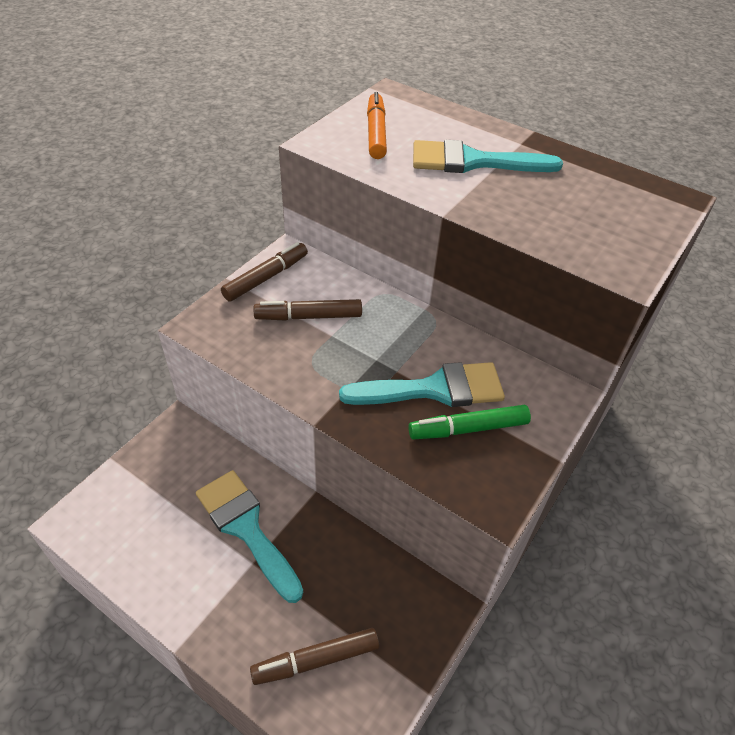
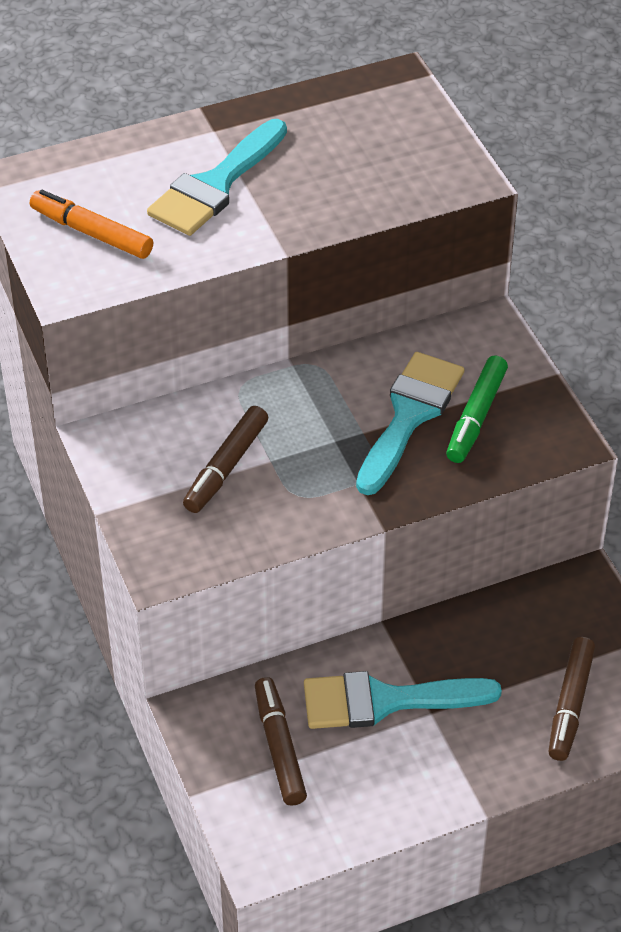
camera: 55 degrees left, 0 degrees up
(266, 277) = (128, 477): brown marker -> brown marker (279, 747)

